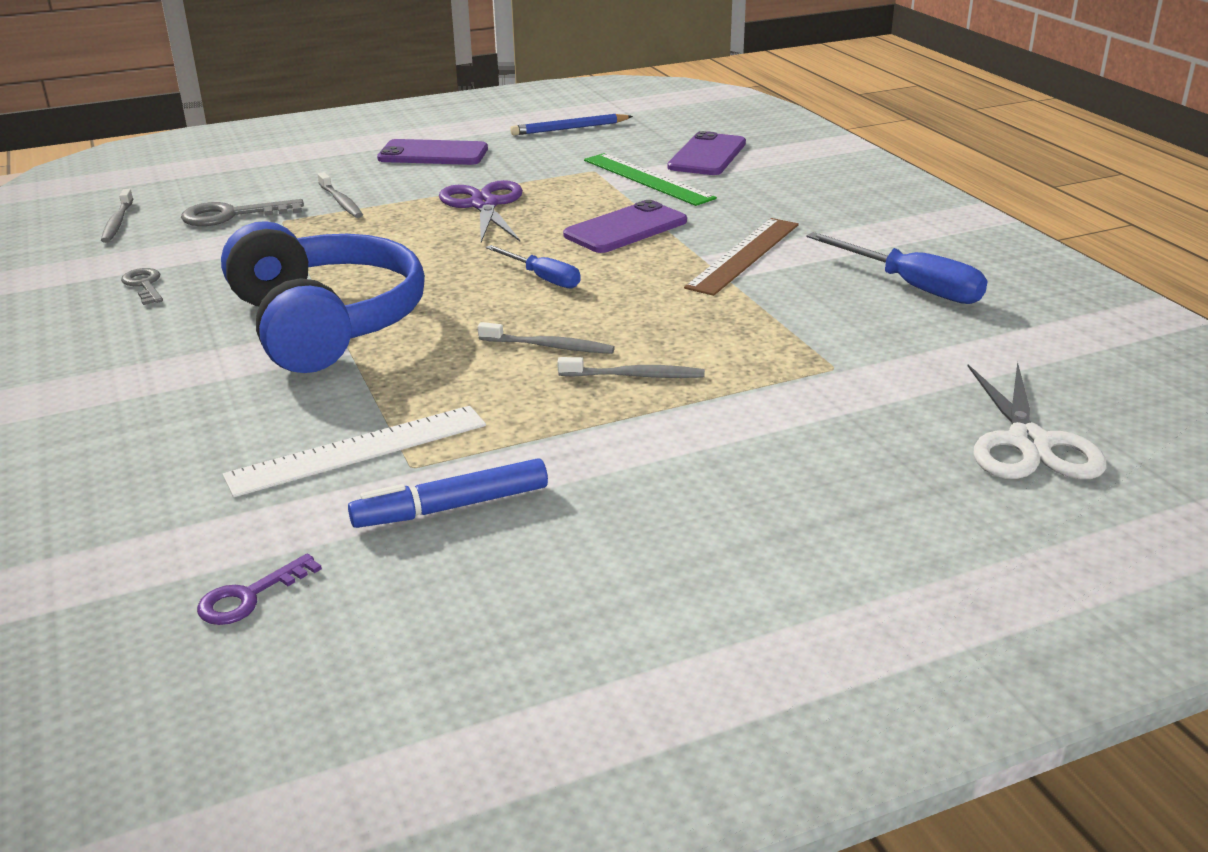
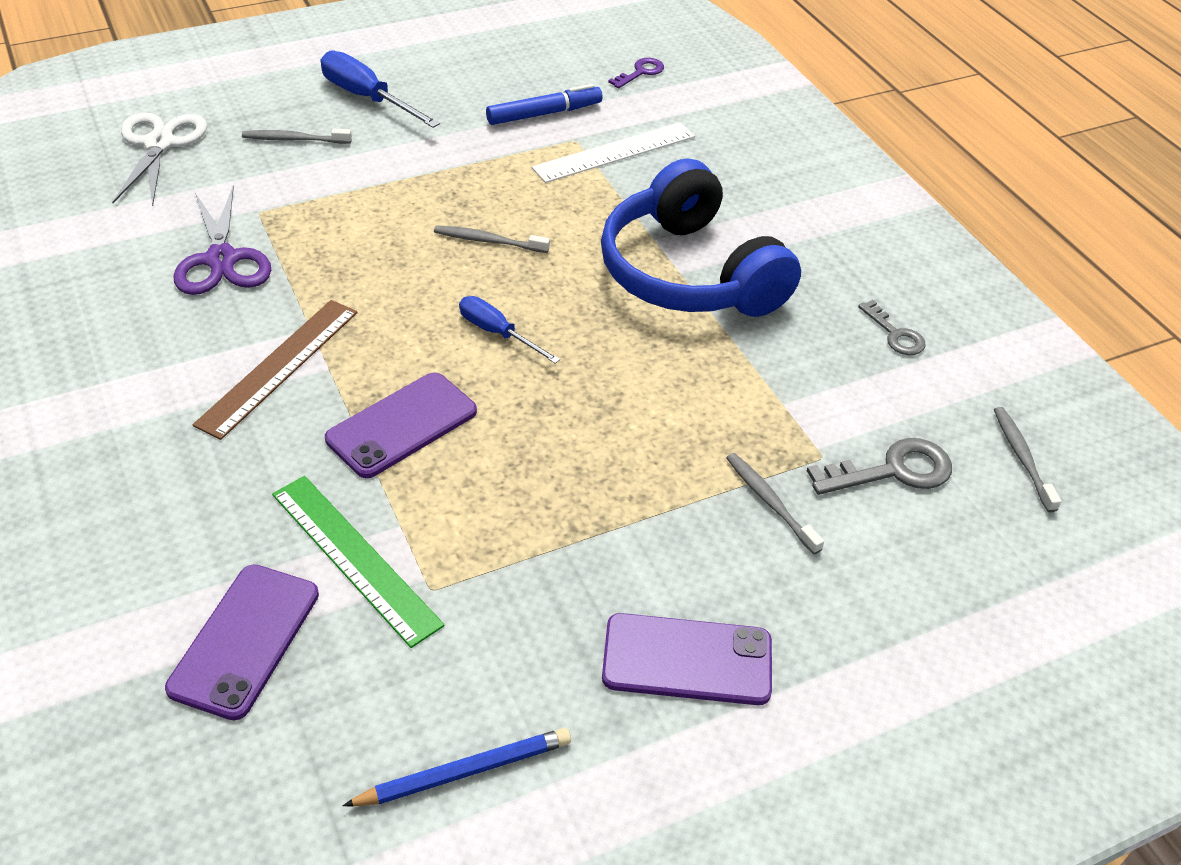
camera: 175 degrees right, 15 degrees up
(484, 205) = (579, 488): purple scissors -> purple scissors (221, 260)
(634, 376) = (420, 208): grey toothbrush -> grey toothbrush (295, 139)
(911, 286) = (131, 309): blue screwdriver -> blue screwdriver (367, 98)

